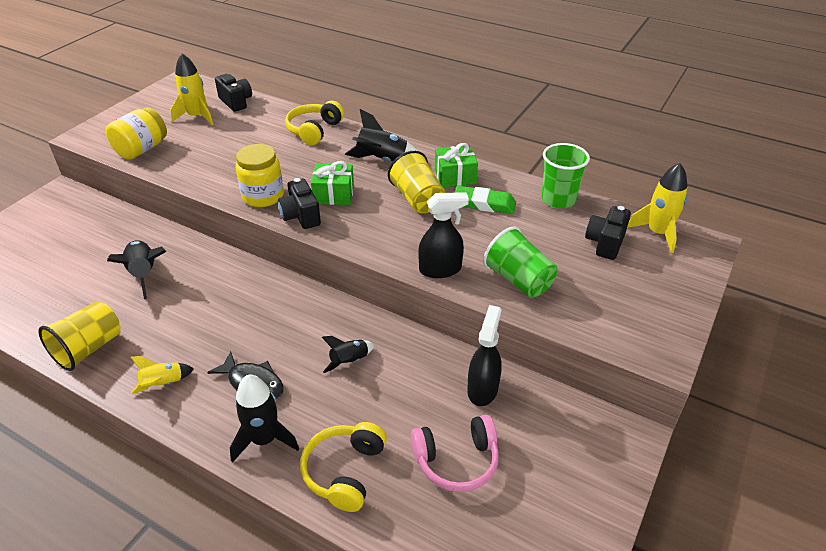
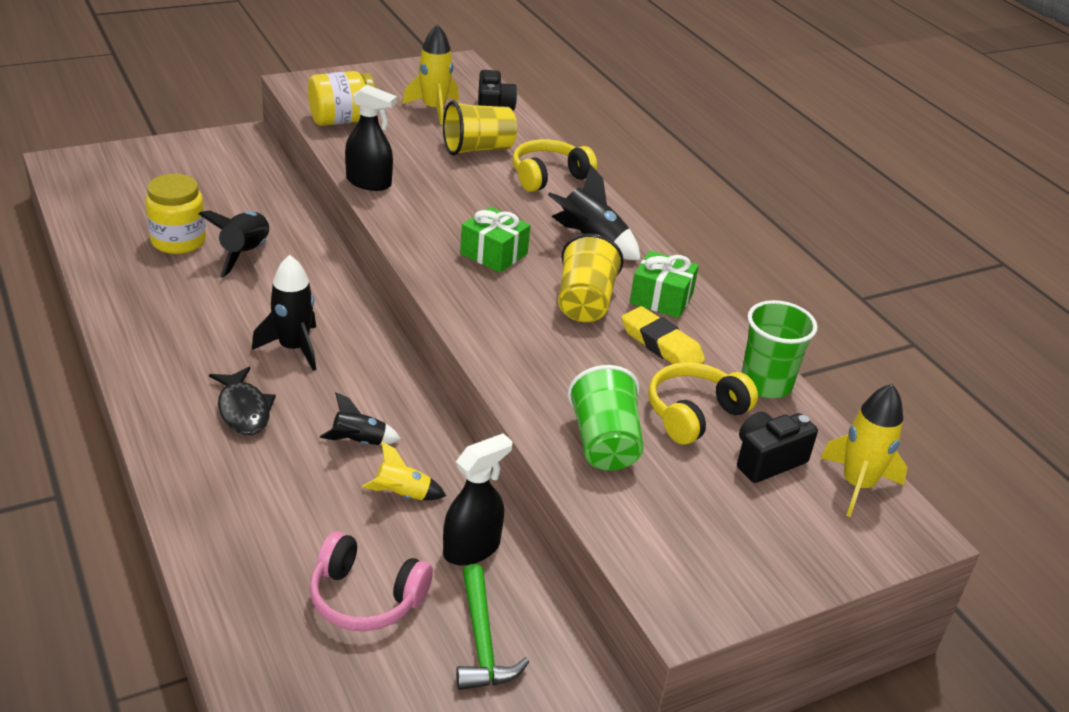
camera: 30 degrees right, 5 degrees down
(88, 348) = (130, 298): yellow cup -> yellow cup (478, 149)
(163, 384) = (163, 365): yellow rocket -> yellow rocket (402, 495)
(263, 196) = (415, 221): yellow jar -> yellow jar (178, 241)
(264, 439) = (201, 466): black rocket -> black rocket (293, 348)
(301, 216) = (432, 260): black camera -> none
(344, 471) = (245, 539): yellow headphones -> yellow headphones (694, 414)
(440, 269) = (524, 387): black spray bottle -> black spray bottle (369, 182)
(484, 204) = (661, 344): green eraser -> yellow eraser
(545, 443) = (482, 641): none -> green hammer

